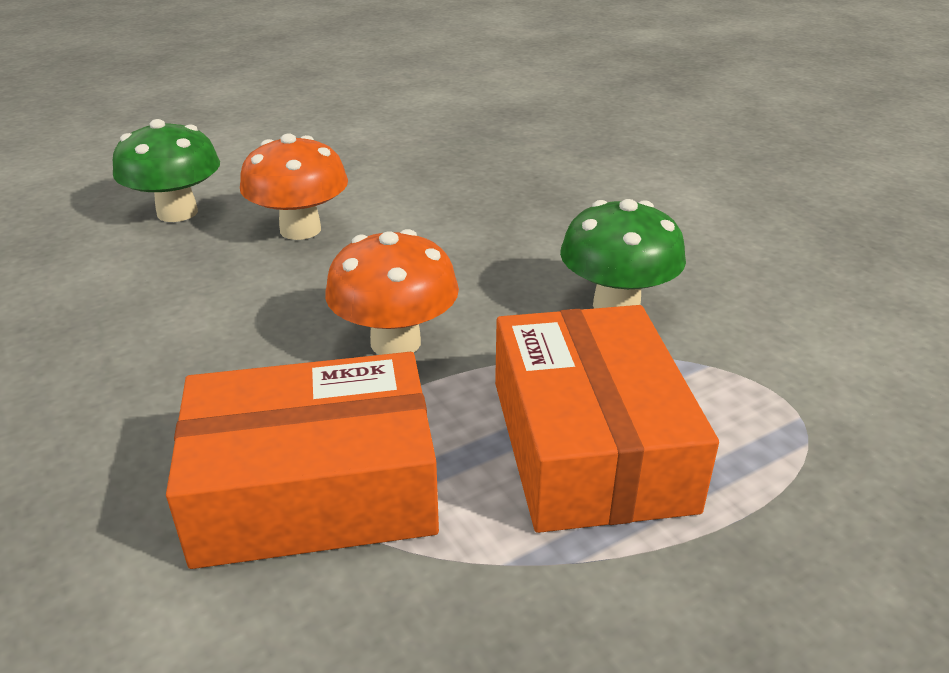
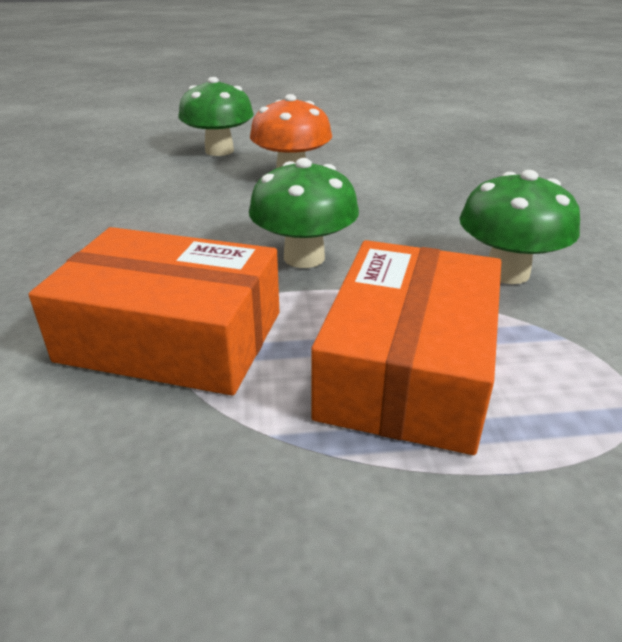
camera: 25 degrees right, 0 degrees up
(395, 342) = (304, 257): orange mushroom -> green mushroom

